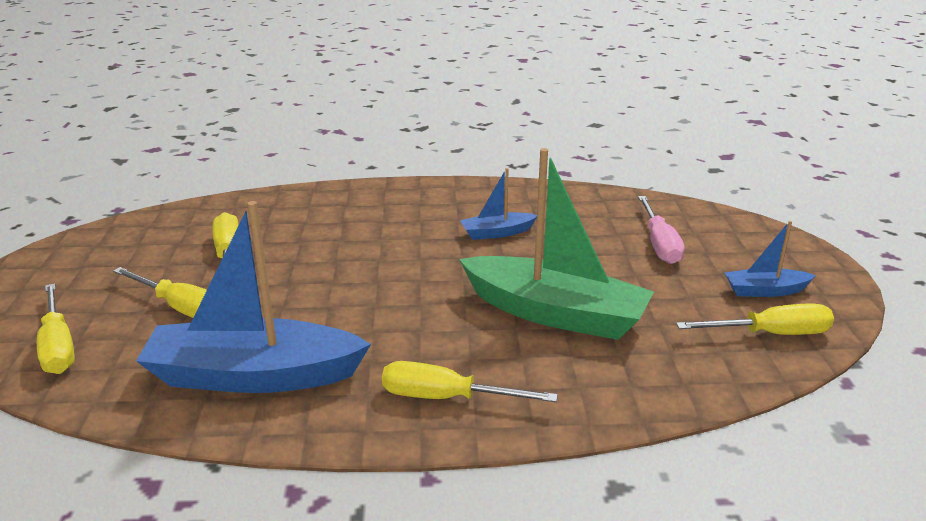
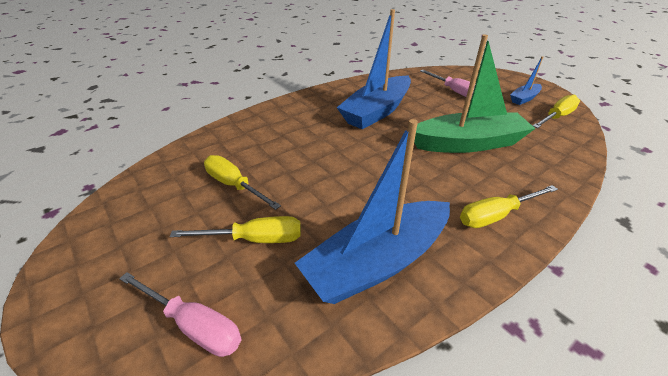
camera: 35 degrees left, 10 degrees up
(58, 346) = (193, 325): yellow screwdriver -> pink screwdriver
(497, 233) = (376, 111): blue boat -> blue boat, size x2.11

